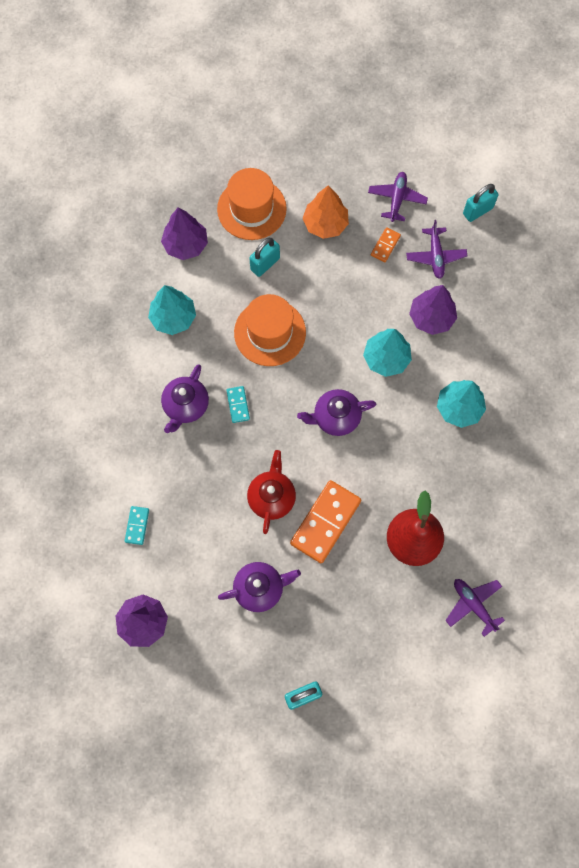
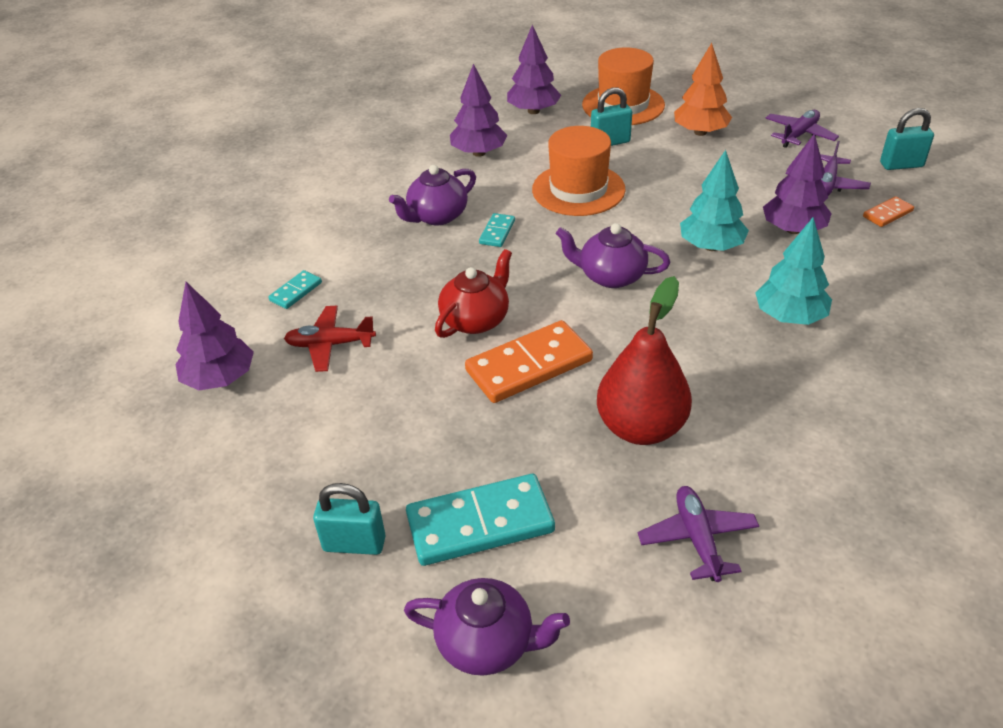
camera: 30 degrees right, 30 degrees down
(173, 318) = (479, 153): turquoise tree -> purple tree
(193, 562) = (330, 344): none -> red plane
(260, 588) = (391, 400): purple teapot -> purple teapot (487, 643)
(360, 650) = (480, 524): none -> turquoise domino
(385, 245) = (764, 162): orange domino -> orange domino (887, 214)

